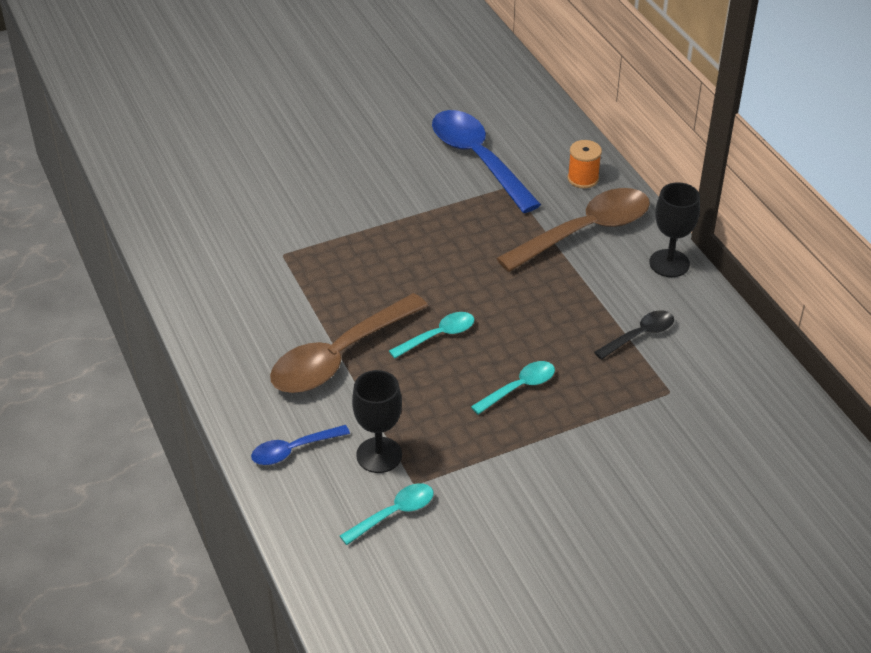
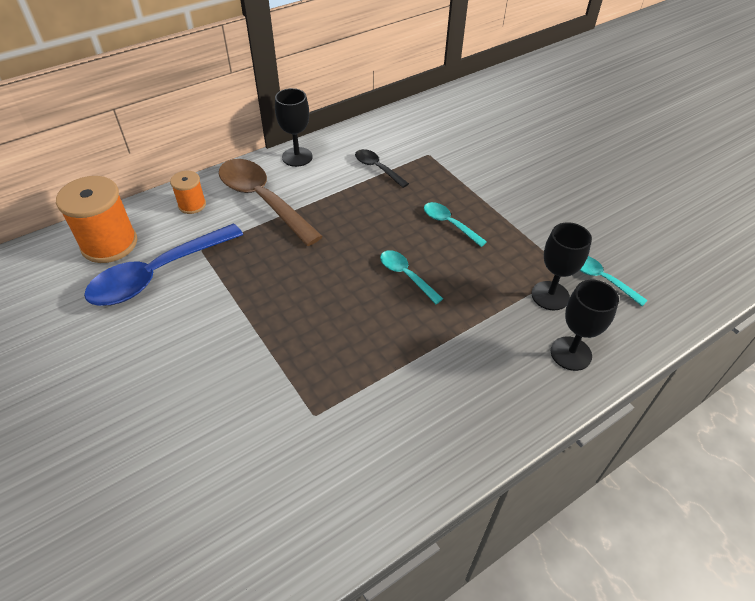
camera: 100 degrees left, 5 degrees up
(293, 450) = (571, 353): blue spoon -> black goblet
(340, 356) = (450, 339): brown spoon -> none
(528, 127) = (109, 244): none -> orange spool

